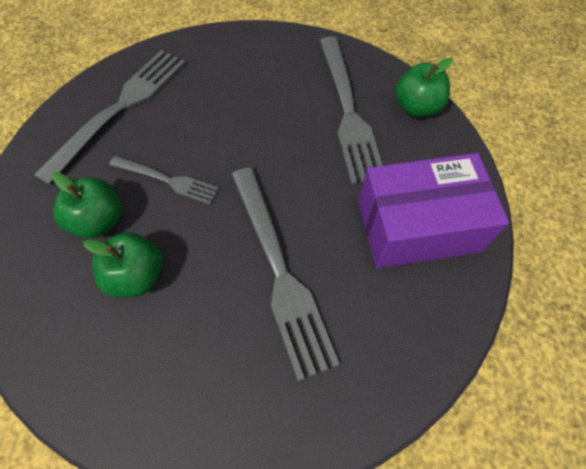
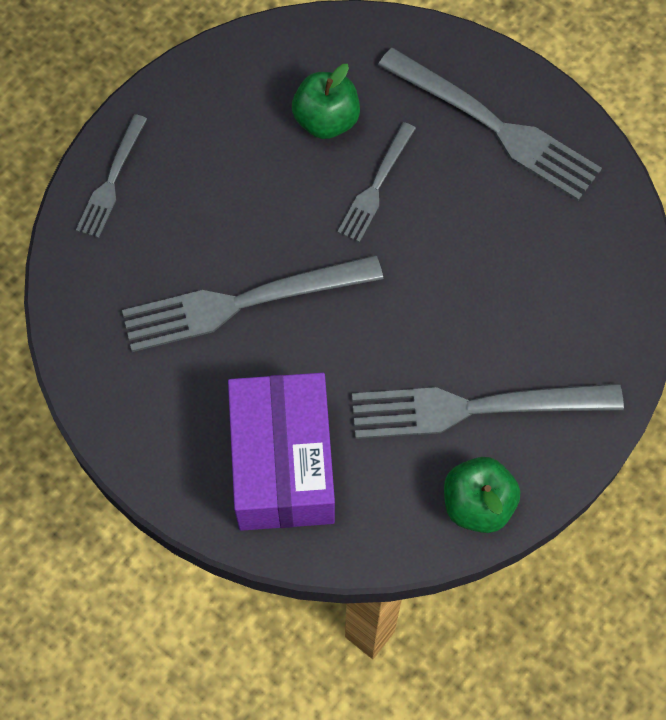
camera: 95 degrees right, 5 degrees up
(137, 275) = (254, 163): green apple -> none
(148, 415) = (111, 182): none -> grey fork

